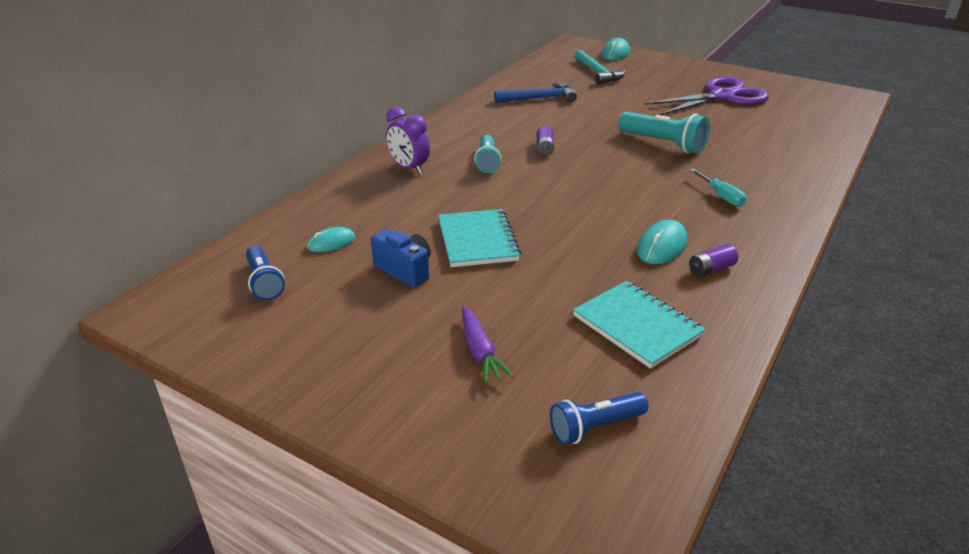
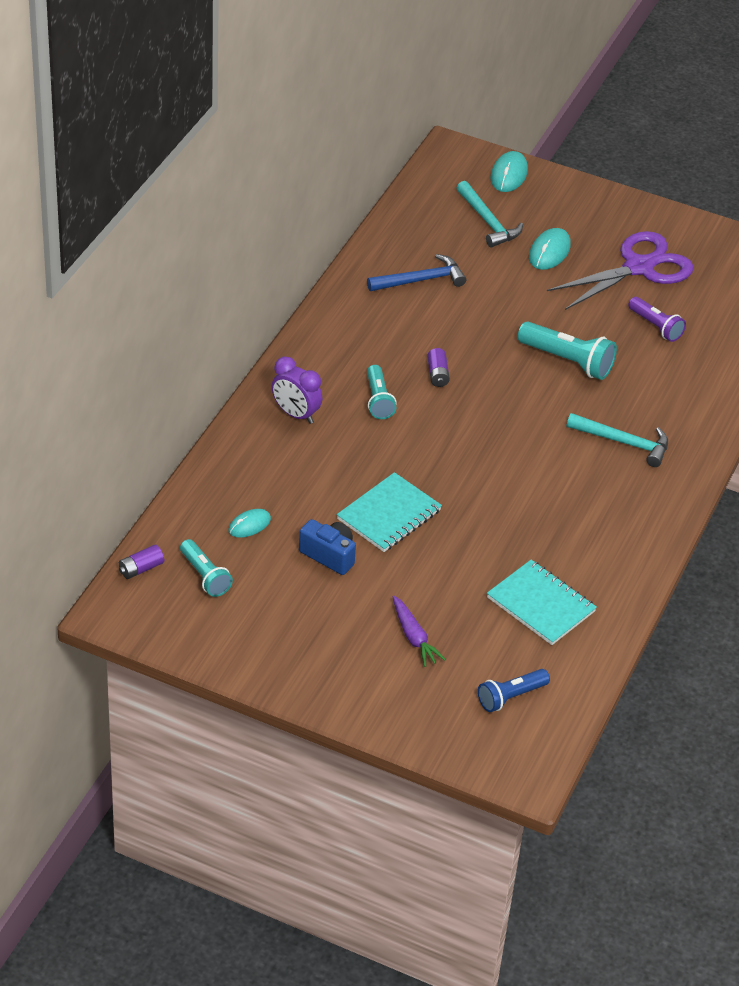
camera: 10 degrees left, 10 degrees up
(264, 282) = (205, 576): blue flashlight -> turquoise flashlight
(478, 240) = (389, 515): turquoise notebook -> turquoise notebook turned 60 degrees clockwise
(662, 246) = (563, 513): turquoise mouse -> turquoise mouse (549, 251)
(711, 269) = (607, 539): purple battery -> purple battery (141, 569)
(721, 196) = (624, 443): turquoise screwdriver -> turquoise hammer
(741, 127) = (655, 326): none -> purple flashlight

